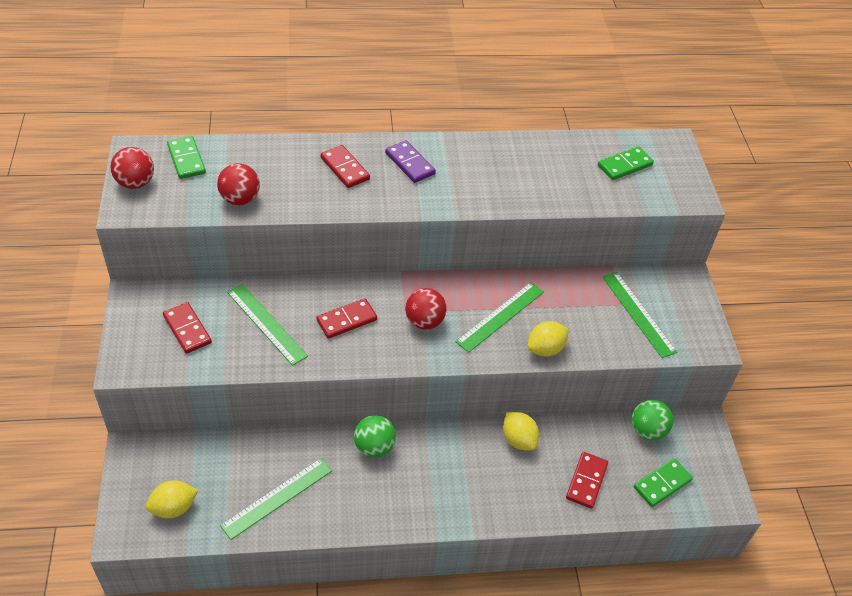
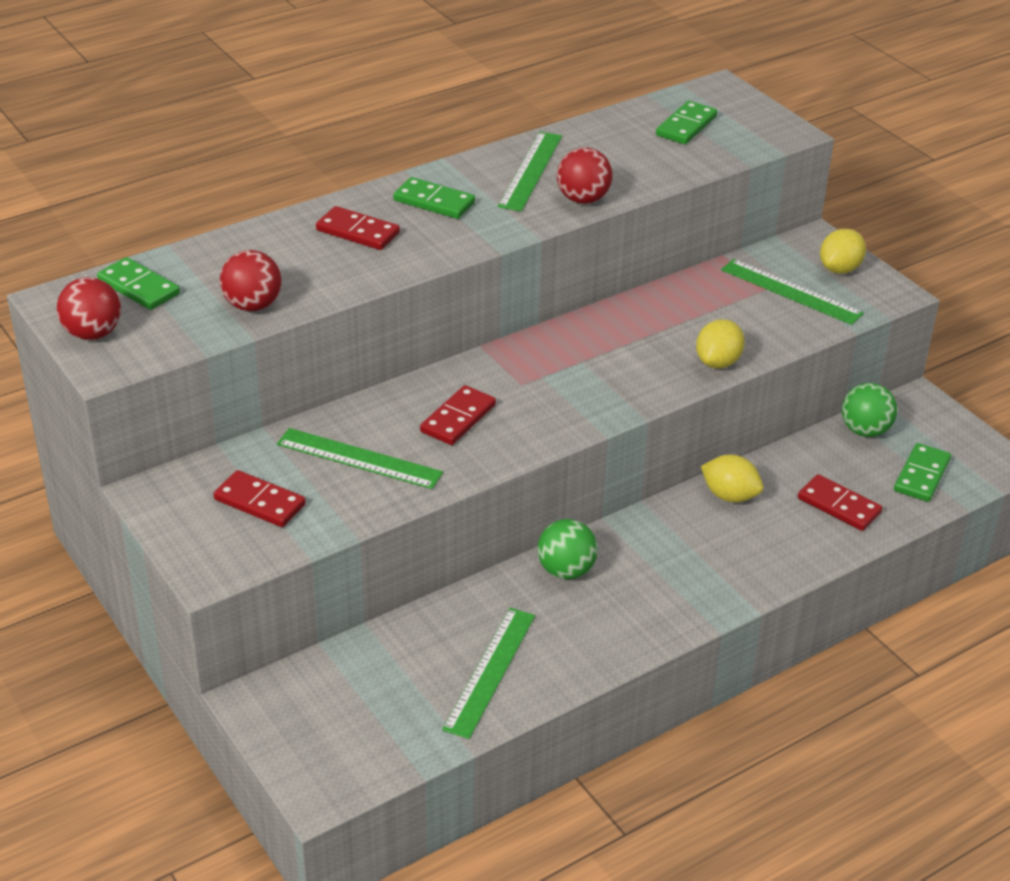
camera: 25 degrees left, 10 degrees down
(174, 508) = (365, 737): yellow lemon -> yellow lemon (840, 269)
(410, 163) = (434, 201): purple domino -> green domino
(424, 321) = (554, 386): red ball -> red ball (583, 199)
(500, 316) = (639, 349): green ruler -> green ruler (531, 171)
(586, 481) = (839, 506): red domino -> red domino turned 45 degrees counterclockwise

